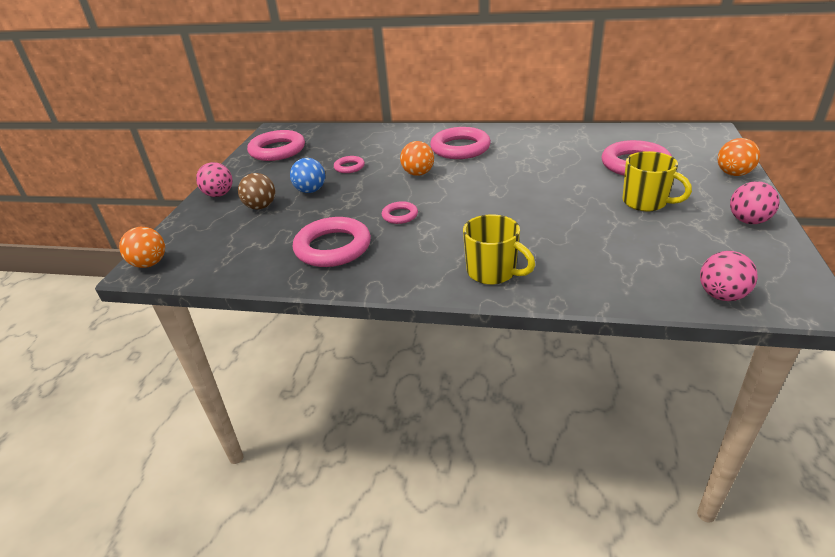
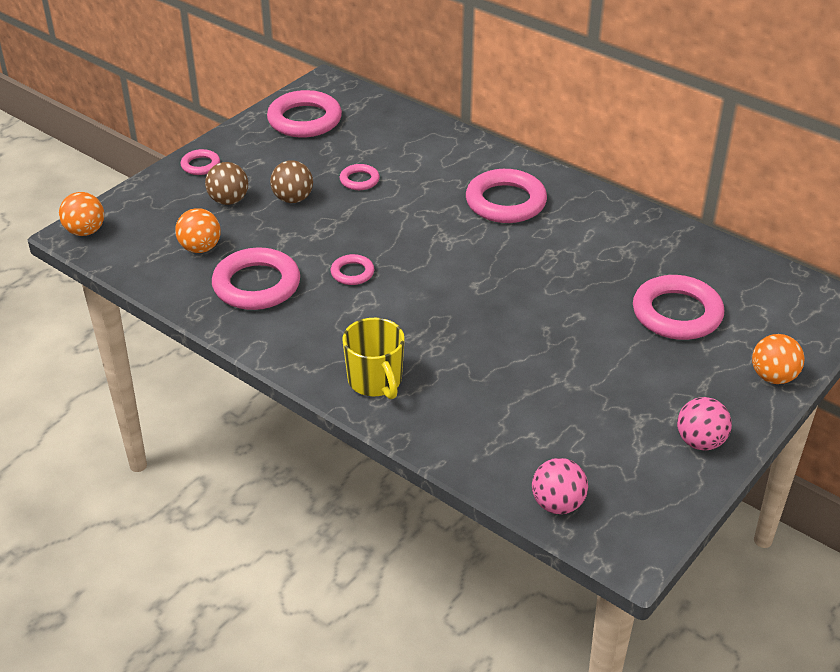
camera: 25 degrees right, 5 degrees up
(219, 195) = (200, 165): pink ball -> pink ring
(310, 191) = (293, 199): blue ball -> brown ball
(418, 173) = (423, 222): orange ball -> orange ball (200, 248)
(646, 202) = (622, 370): yellow mug -> none

